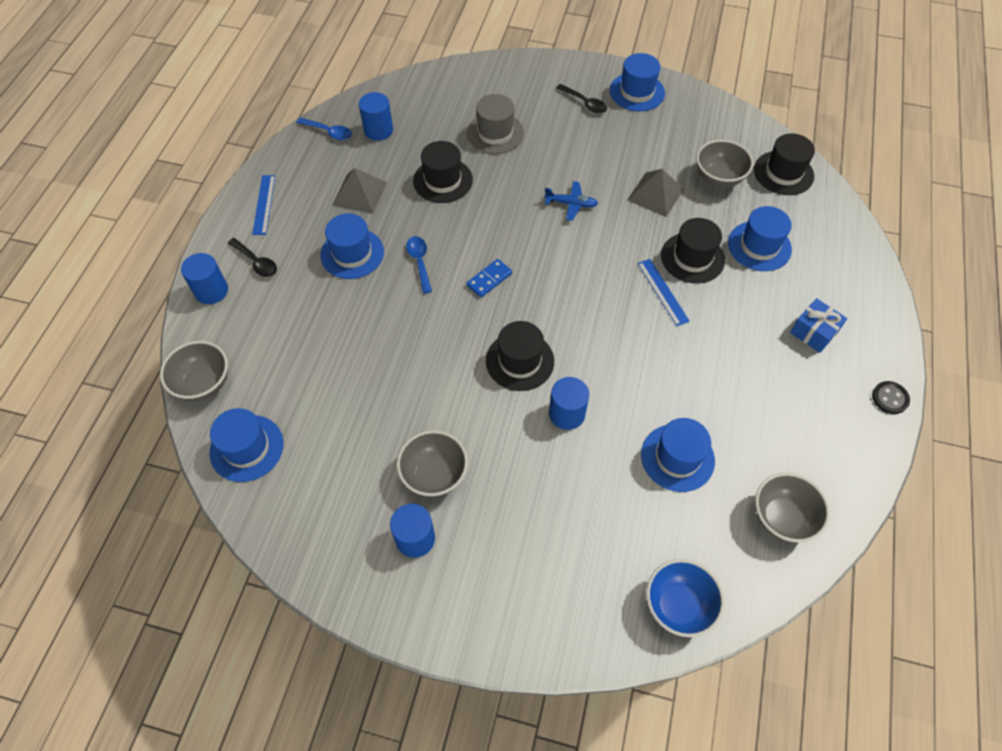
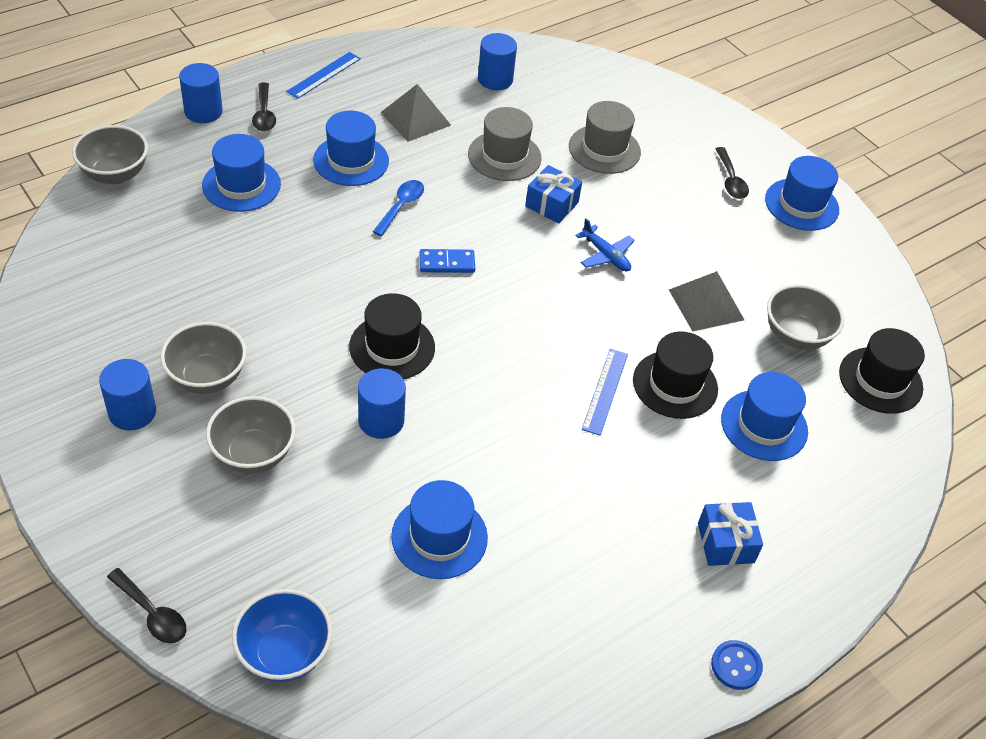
camera: 35 degrees right, 10 degrees down
(247, 448) = (89, 244): blue hat -> blue hat (241, 185)
(329, 132) = (448, 54): blue spoon -> none
(443, 180) = (504, 156): black hat -> grey hat
(505, 193) = (551, 204): none -> blue gift
(580, 654) = (152, 613): none -> black spoon
(781, 518) = (477, 670): grey bowl -> grey bowl (253, 454)
(889, 398) = (736, 666): black button -> blue button

